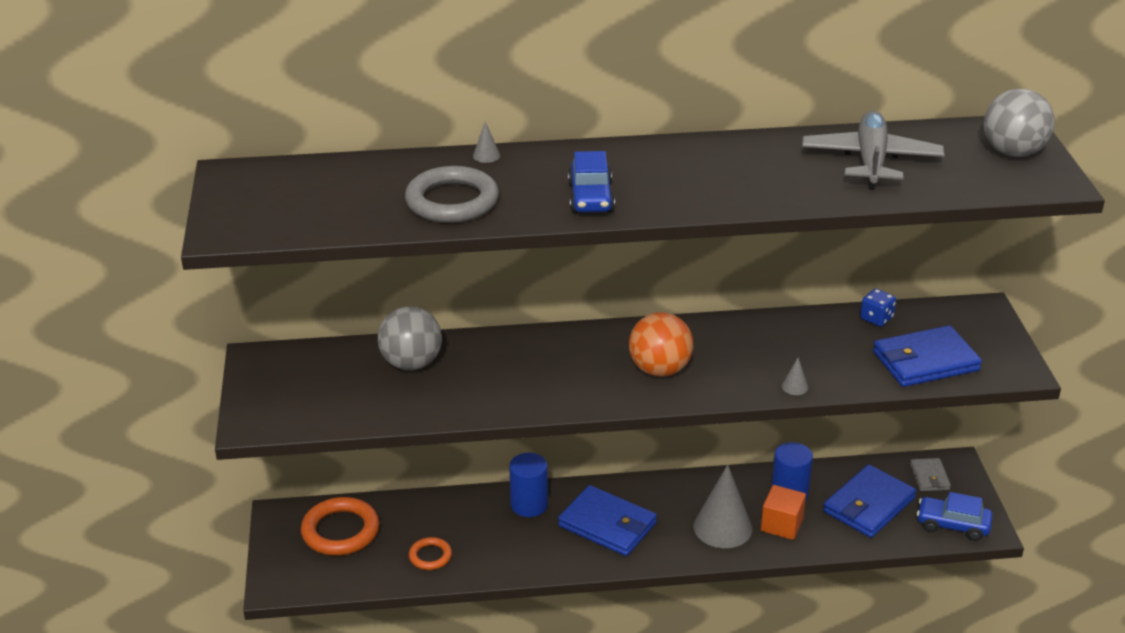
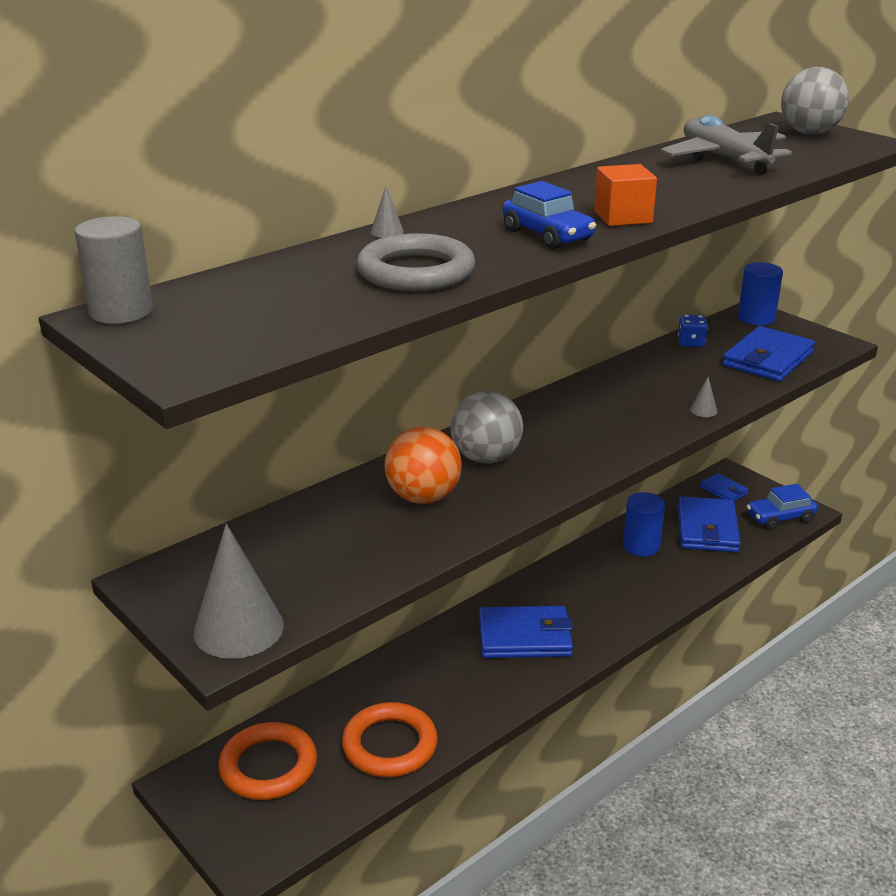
camera: 35 degrees left, 5 degrees down
(241, 173) = (121, 312): none -> grey cylinder
(411, 363) = (337, 519): grey ball -> grey ball (486, 458)
(430, 556) = (390, 745): orange ring -> orange ring, size x1.85
(529, 505) = (435, 652): blue cylinder -> blue cylinder (756, 318)
(660, 370) = (579, 437): orange ball -> orange ball (423, 497)
(722, 527) = (621, 595): grey cone -> grey cone (238, 628)
(782, 525) = (663, 572): orange cube -> orange cube (623, 217)
(929, 477) = (723, 490): grey wallet -> blue wallet

